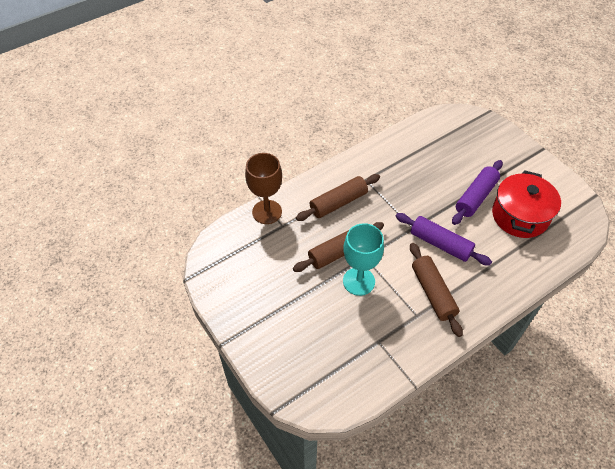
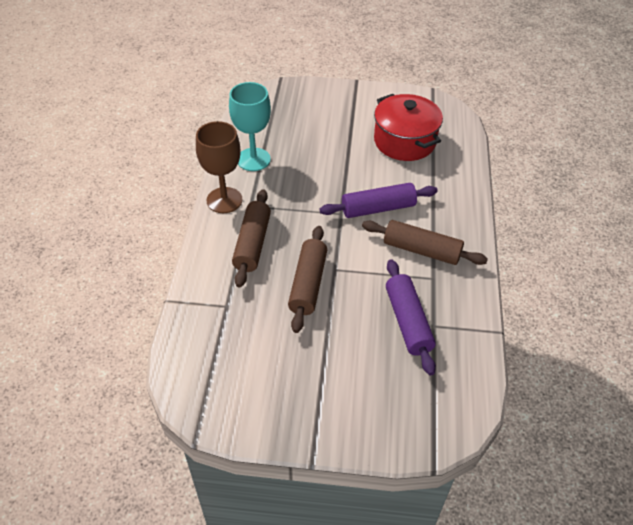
camera: 50 degrees left, 5 degrees down
(267, 212) = (195, 307): brown goblet -> brown goblet (224, 200)
(359, 281) = (356, 293): turquoise goblet -> turquoise goblet (253, 159)
(475, 197) = (356, 152): purple rolling pin -> purple rolling pin (408, 321)

